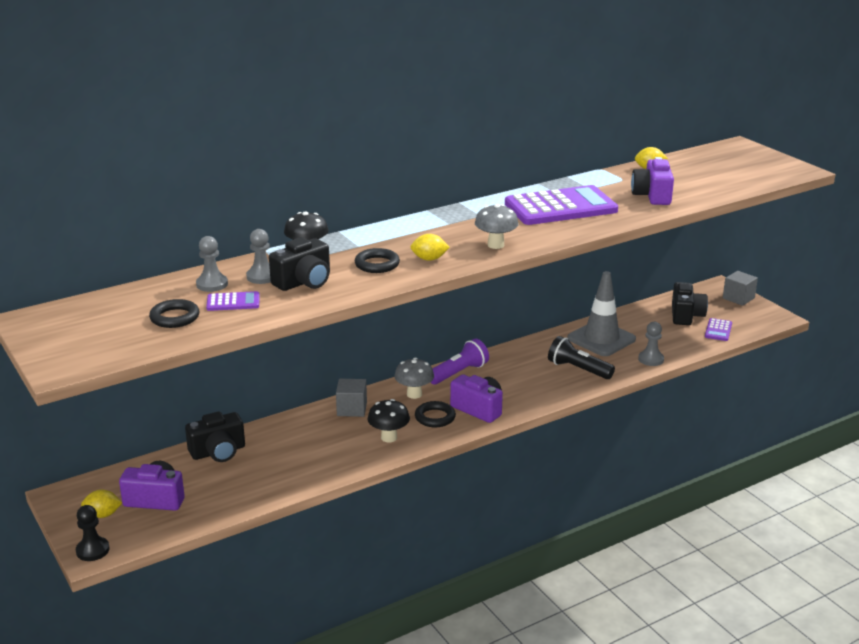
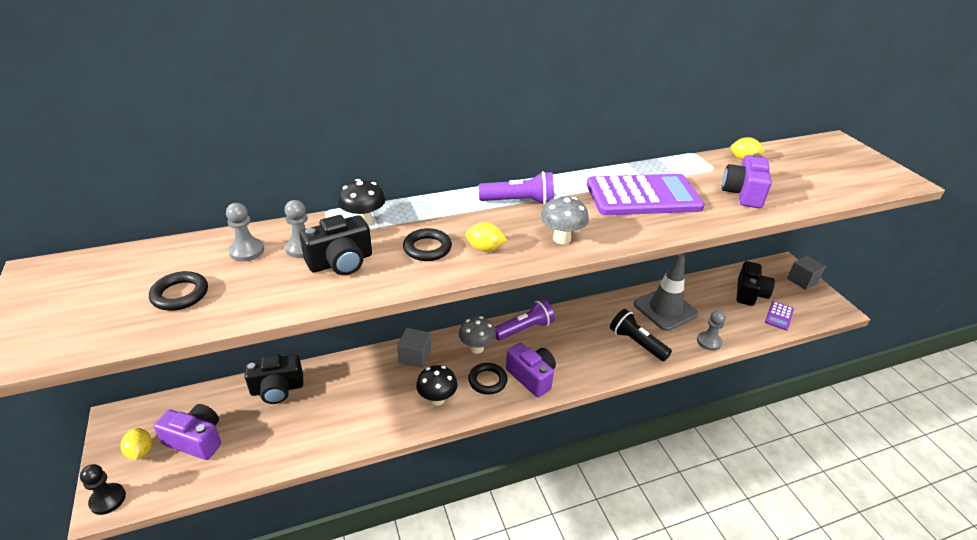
camera: 10 degrees right, 10 degrees up
(103, 515) = (140, 452): yellow lemon -> yellow lemon turned 60 degrees clockwise
(233, 302) = (253, 281): purple calculator -> none
(446, 223) = (519, 202): none -> purple flashlight

